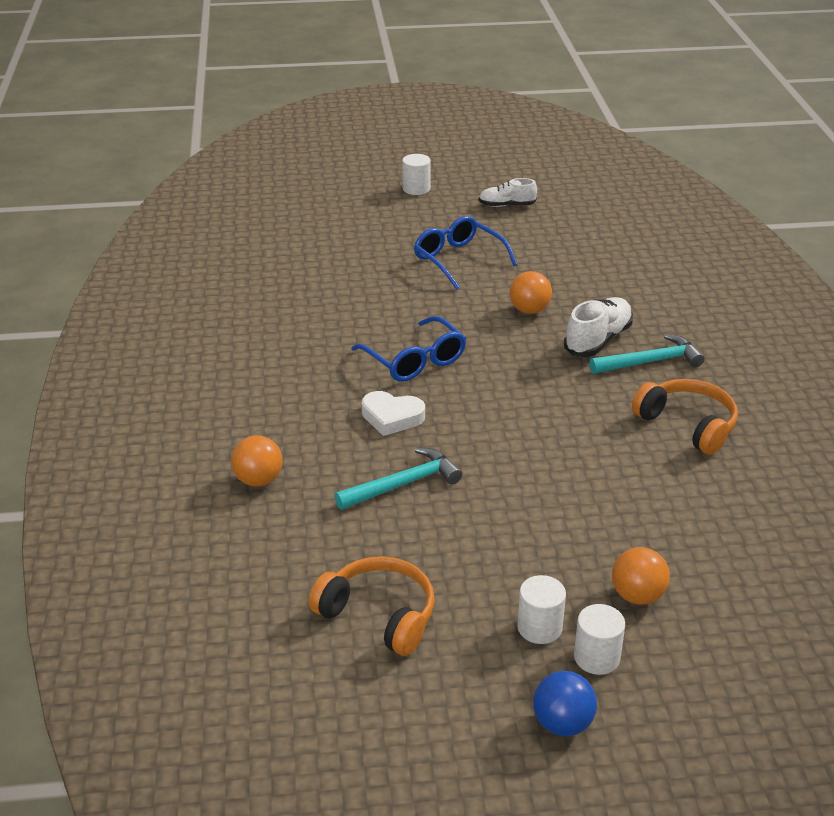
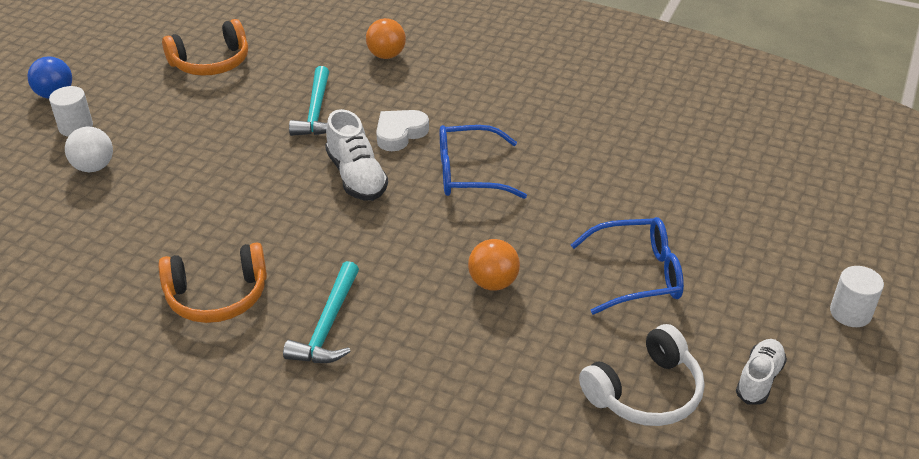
camera: 120 degrees right, 5 degrees up
(539, 627) = (125, 115): white cylinder -> none
(560, 235) = (645, 392): none -> white headphones
(598, 340) = (398, 307): white shoe -> white shoe (356, 177)
(637, 596) = (94, 167): orange ball -> white ball

